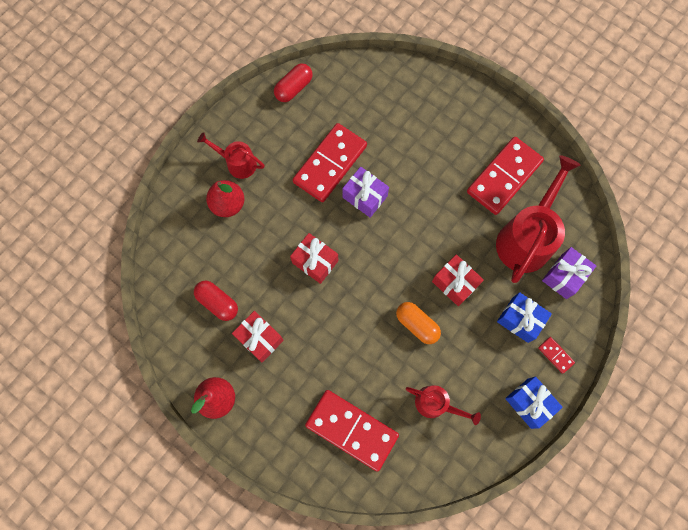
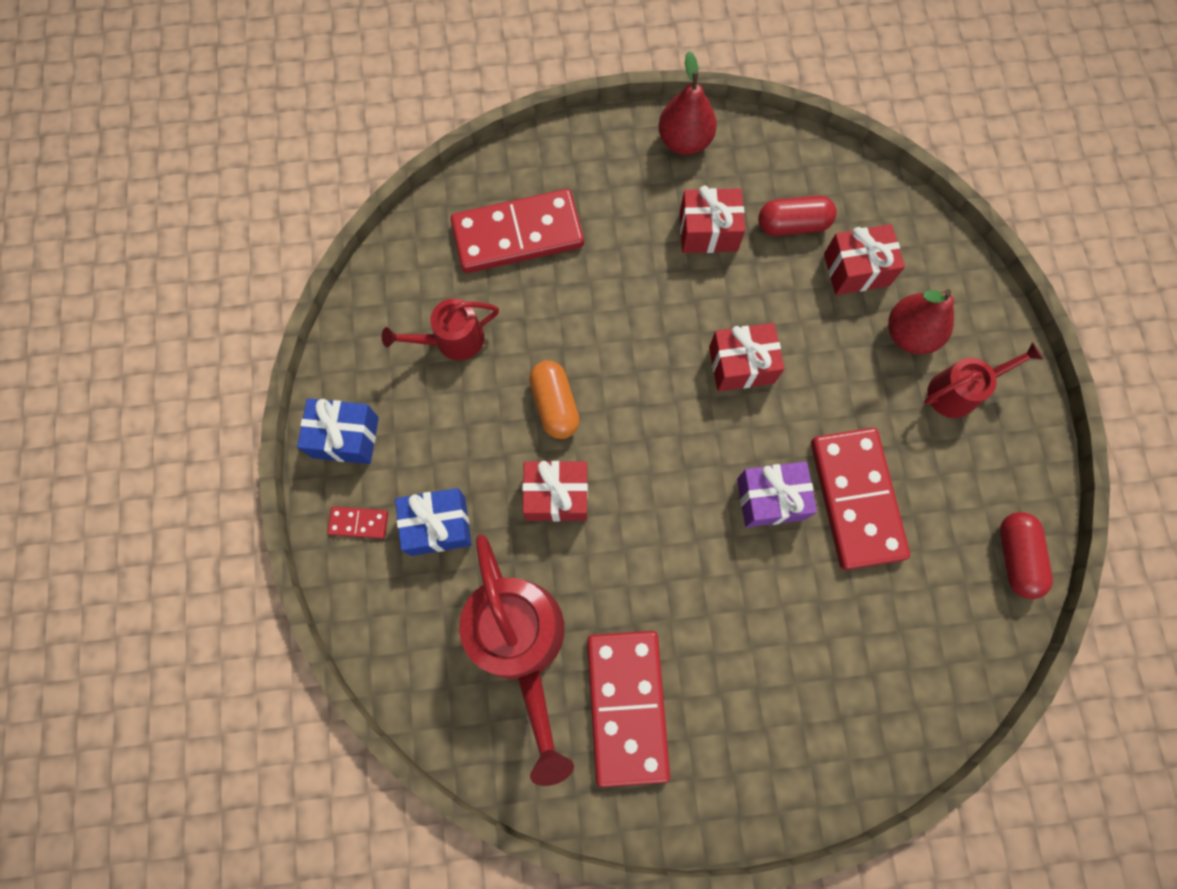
camera: 135 degrees right, 0 degrees up
(215, 253) = (856, 270): none -> red gift
(417, 324) = (554, 405): orange capsule -> orange capsule turned 75 degrees clockwise
(564, 276) = (429, 637): purple gift -> none

